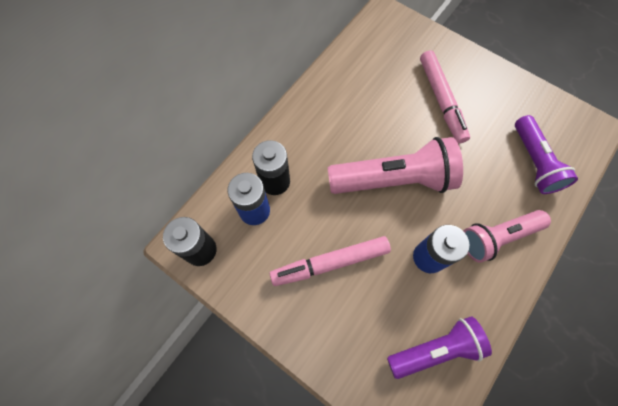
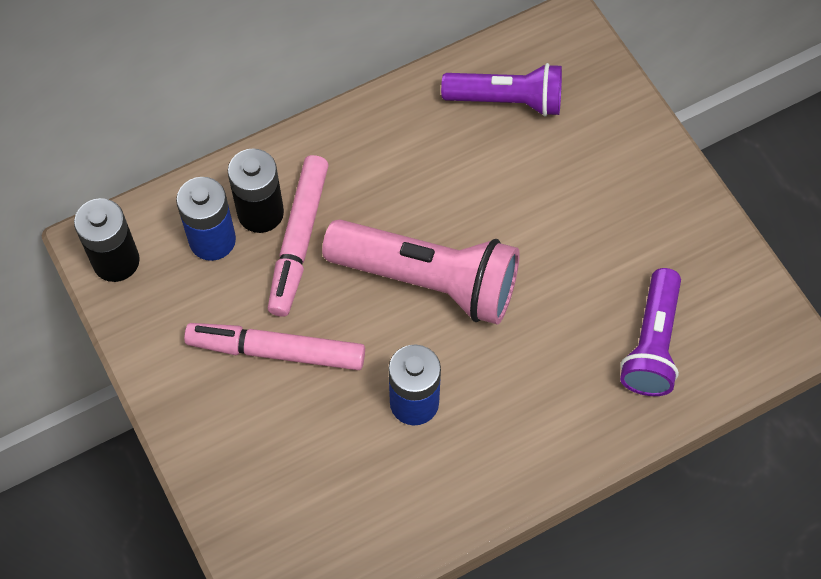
camera: 25 degrees right, 5 degrees down
(435, 349) = (353, 516): purple flashlight -> purple flashlight (507, 100)
(441, 100) = (570, 197): pink marker -> pink marker (299, 240)
(497, 237) = (527, 419): pink flashlight -> none

